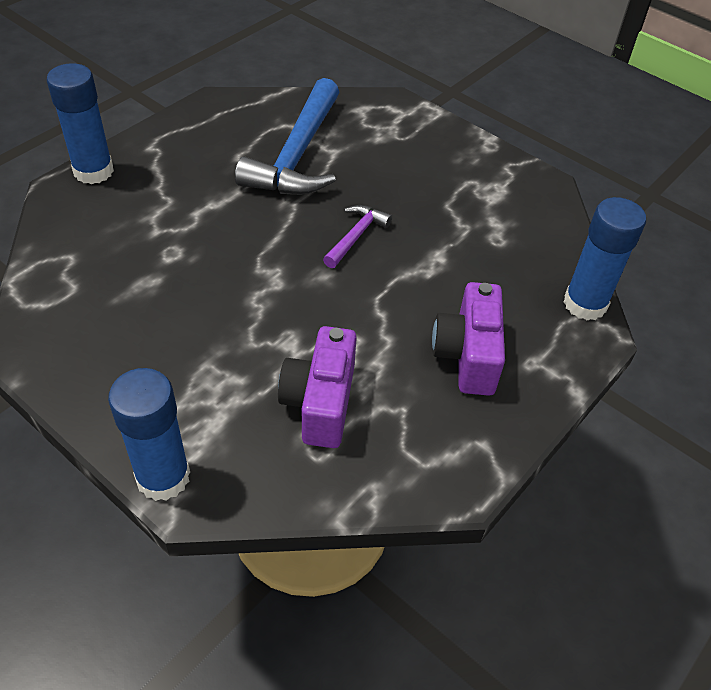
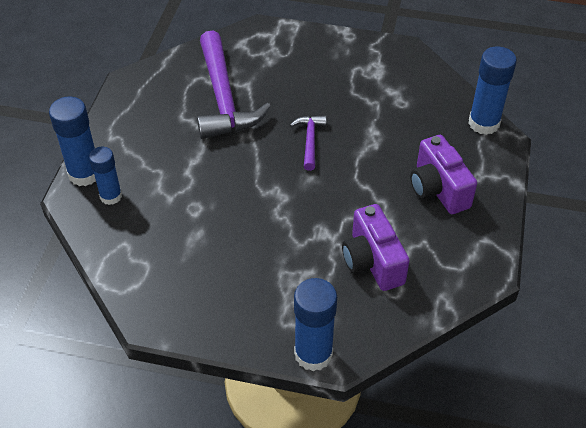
camera: 25 degrees left, 0 degrees up
(99, 204) = (111, 196): none -> blue glue stick
(297, 155) = (223, 98): blue hammer -> purple hammer

